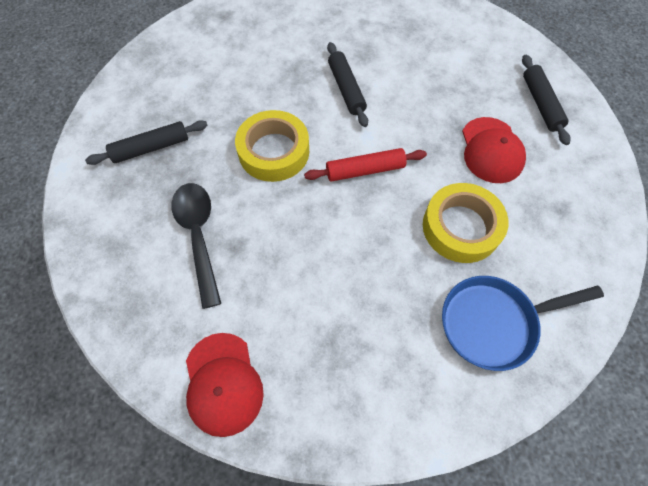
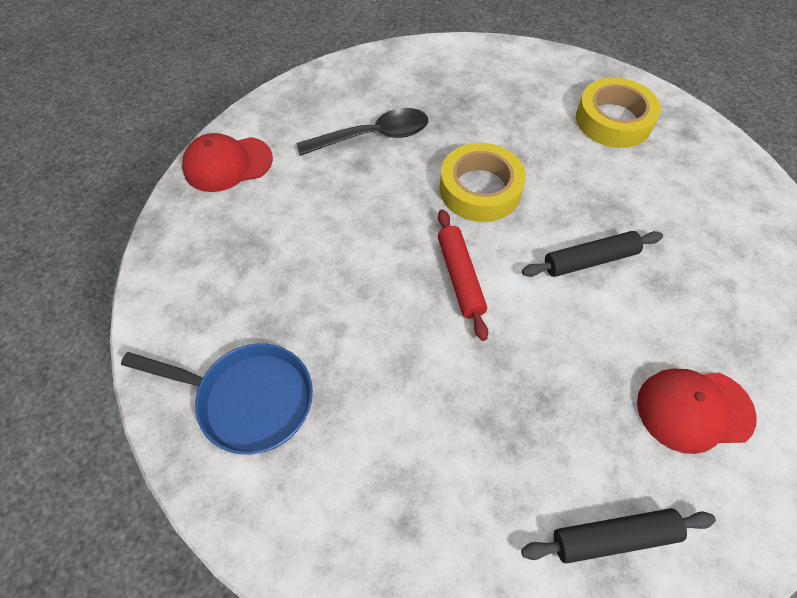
camera: 90 degrees right, 5 degrees down
(151, 148) = (475, 93): black rolling pin -> none
(461, 227) = (378, 379): yellow tape -> yellow tape (613, 120)
(491, 150) = (506, 438): red cap -> red cap (694, 409)
(493, 323) = (249, 400): blue pan -> blue pan turned 120 degrees clockwise

